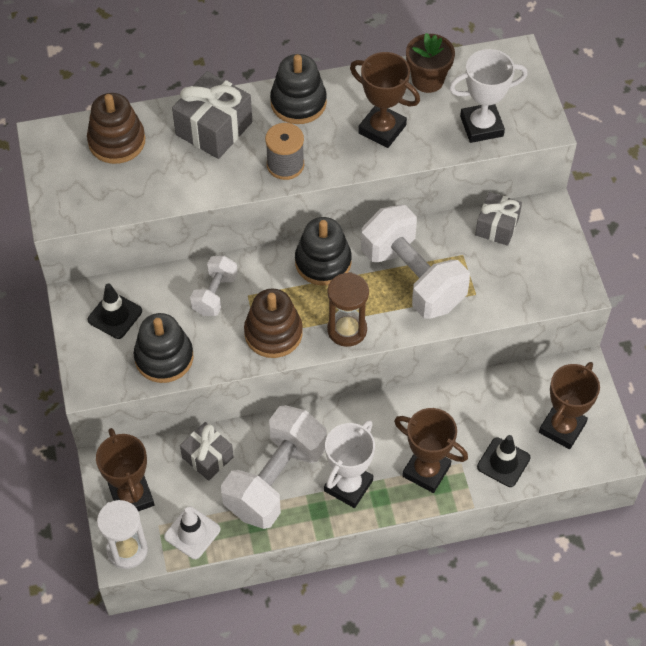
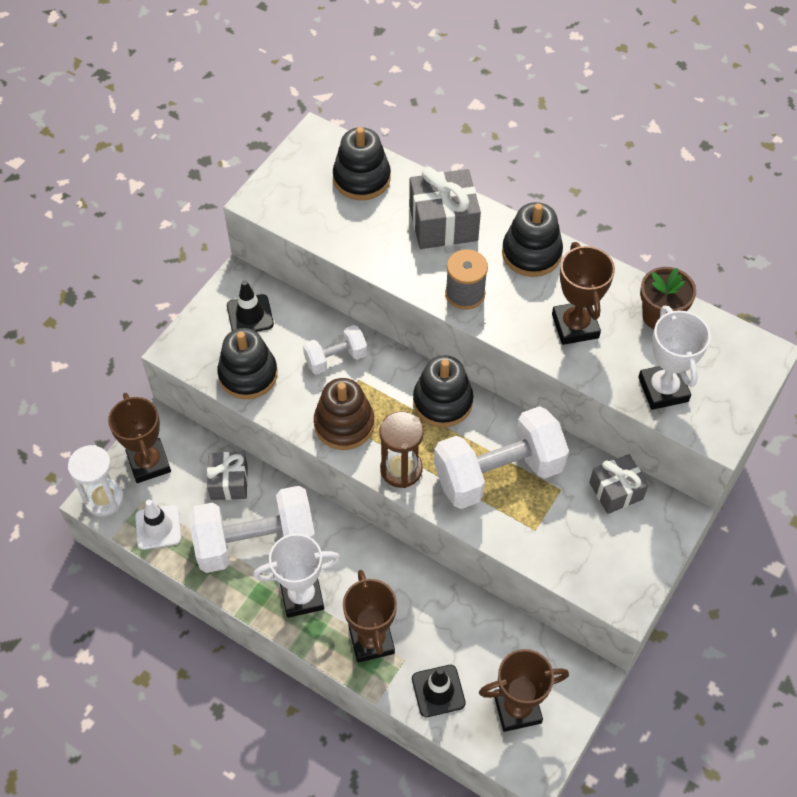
camera: 45 degrees right, 0 degrees up
(117, 141) = (361, 178): brown stacking toy -> black stacking toy
(131, 496) = (149, 463): brown trophy -> brown trophy turned 45 degrees counterclockwise
(412, 278) = (498, 473): white dumbbell -> white dumbbell turned 60 degrees clockwise
(481, 126) = (663, 389): white trophy -> white trophy turned 45 degrees clockwise

